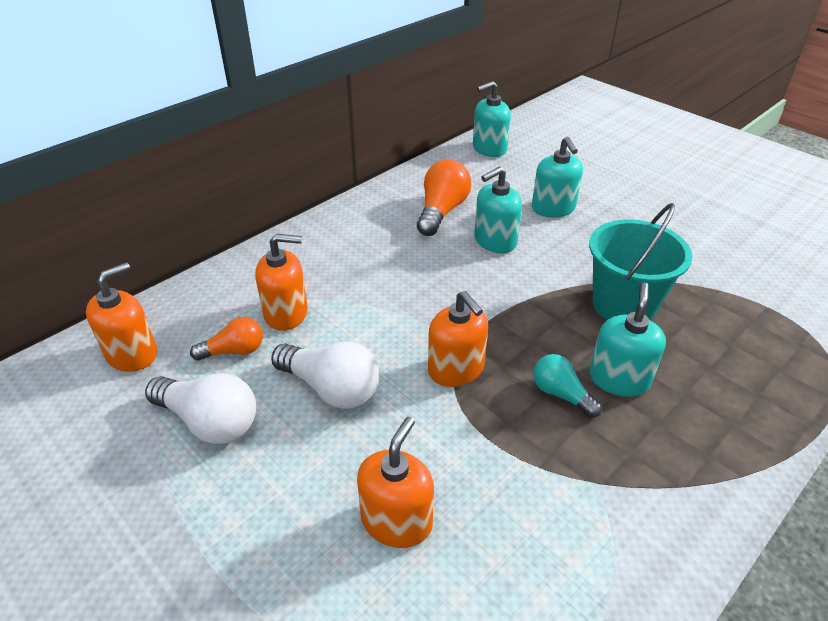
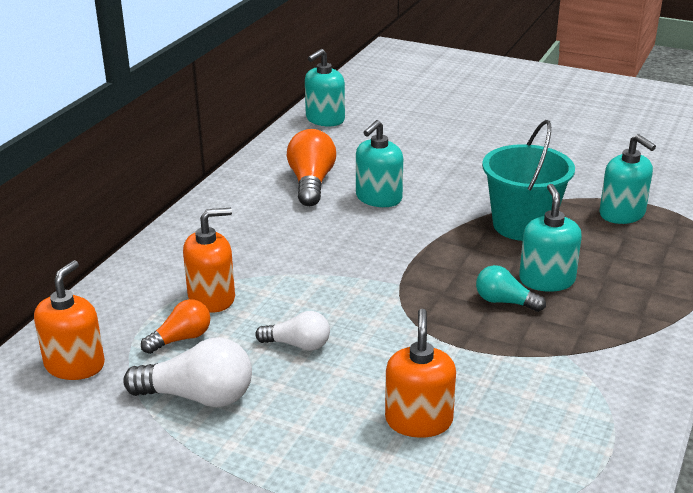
camera: 20 degrees left, 10 degrees down
(331, 388) = (298, 345): white light bulb -> white light bulb, size x0.62
(456, 369) = (403, 305): orange soap dispenser -> none
(553, 208) = (418, 160): turquoise soap dispenser -> turquoise soap dispenser (622, 214)

